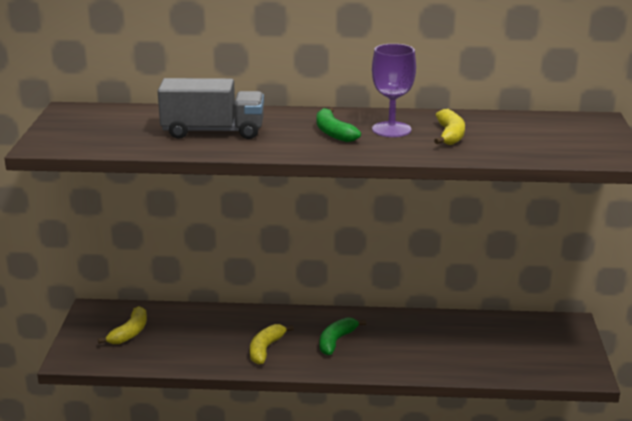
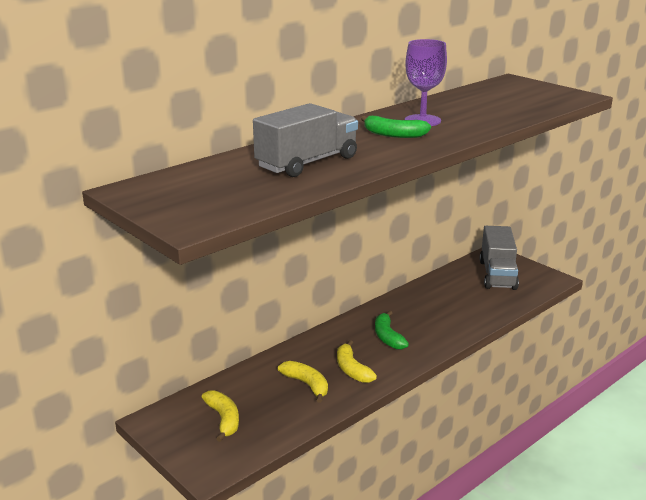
camera: 45 degrees left, 0 degrees up
(450, 135) = (465, 112): yellow banana -> yellow banana (307, 384)
(536, 343) = (497, 275): none -> grey truck

